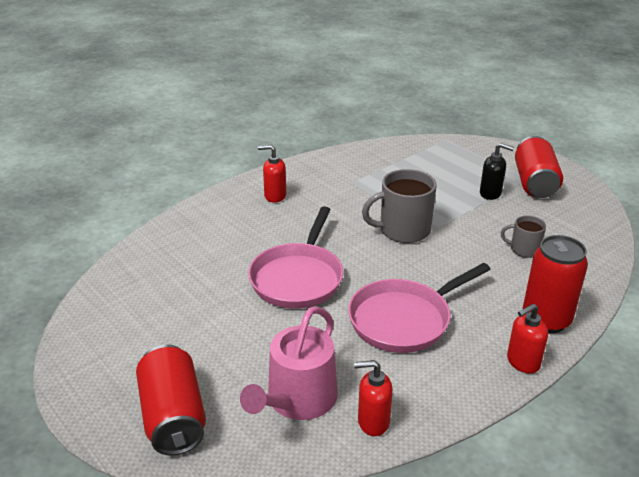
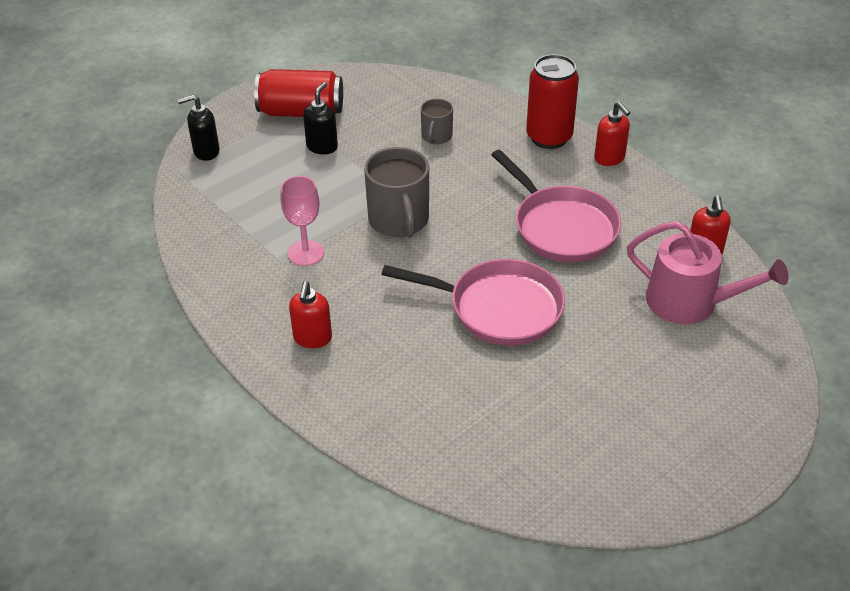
camera: 90 degrees left, 10 degrees up
(173, 416) = (735, 393): red can -> none
(361, 191) = (306, 253): none -> pink goblet
(470, 148) = (206, 152): none -> black soap dispenser

